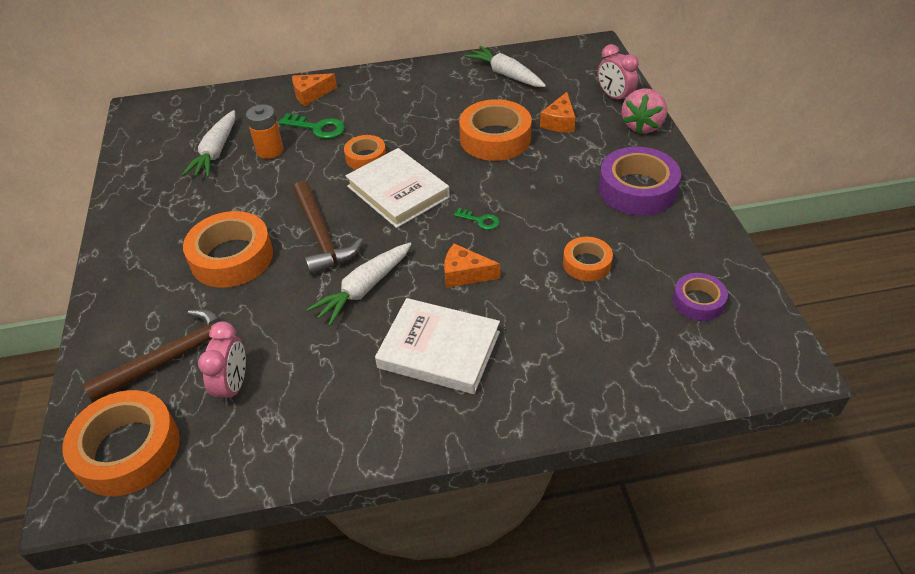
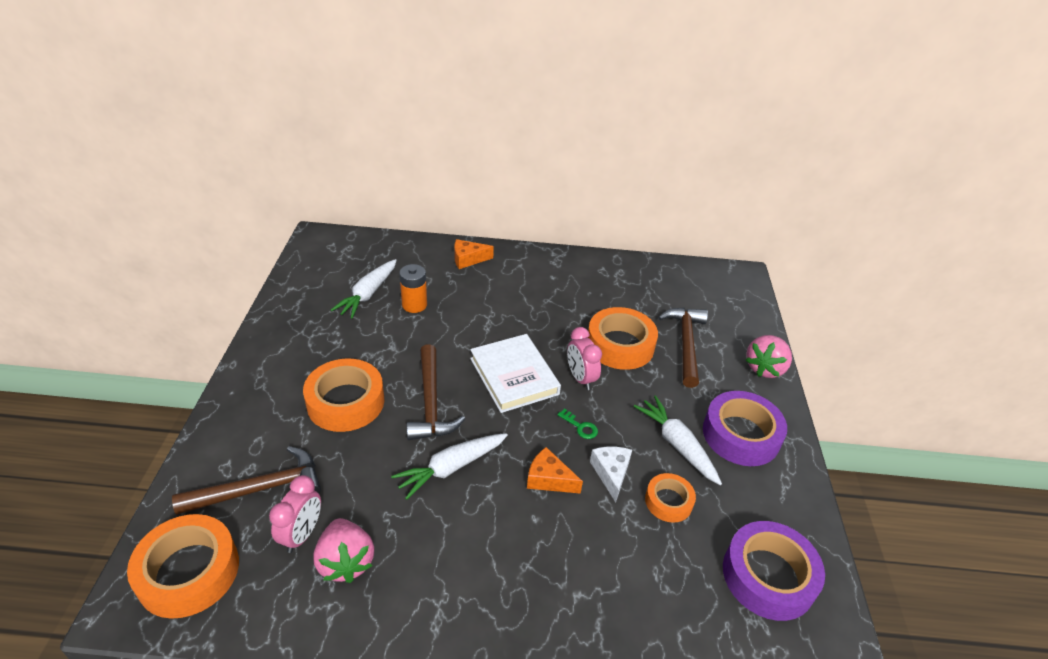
camera: 10 degrees right, 5 degrees down
(288, 397) = (346, 562): none -> pink strawberry
(317, 128) = (463, 293): green key -> none
(366, 157) = (496, 333): orange tape -> none
(439, 350) = (499, 553): white book -> none
(505, 74) = (649, 283): white carrot -> white carrot (676, 444)
(524, 253) = (611, 473): none -> white cheese
(559, 122) = (686, 344): orange cheese -> brown hammer
(614, 97) = (746, 331): pink clock -> pink clock (580, 378)
(698, 301) = (768, 576): purple tape -> purple tape, size x1.77

